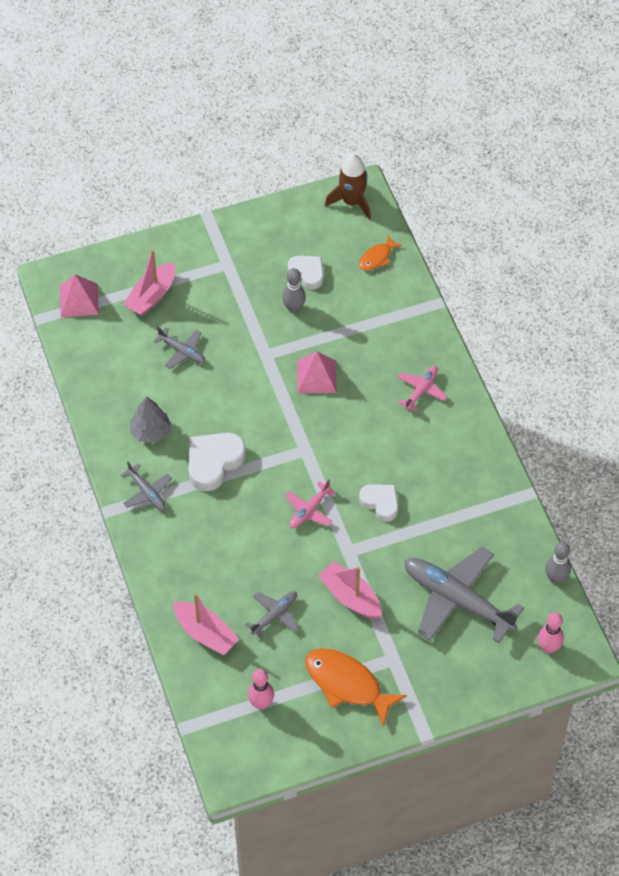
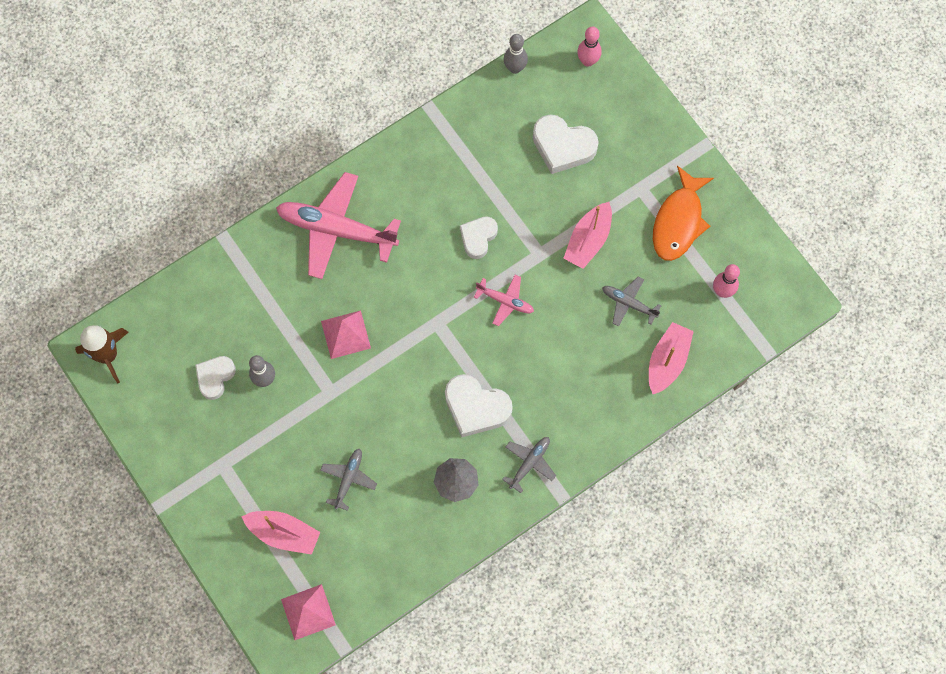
camera: 105 degrees left, 15 degrees up
(377, 258) = (178, 311): orange fish -> none
(421, 390) = (337, 230): pink plane -> pink plane, size x2.06
(457, 600) = (563, 146): grey plane -> white heart

